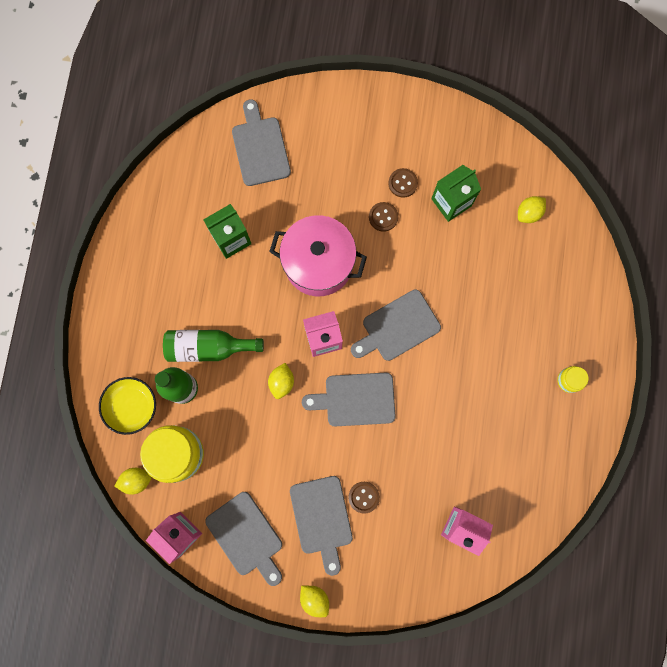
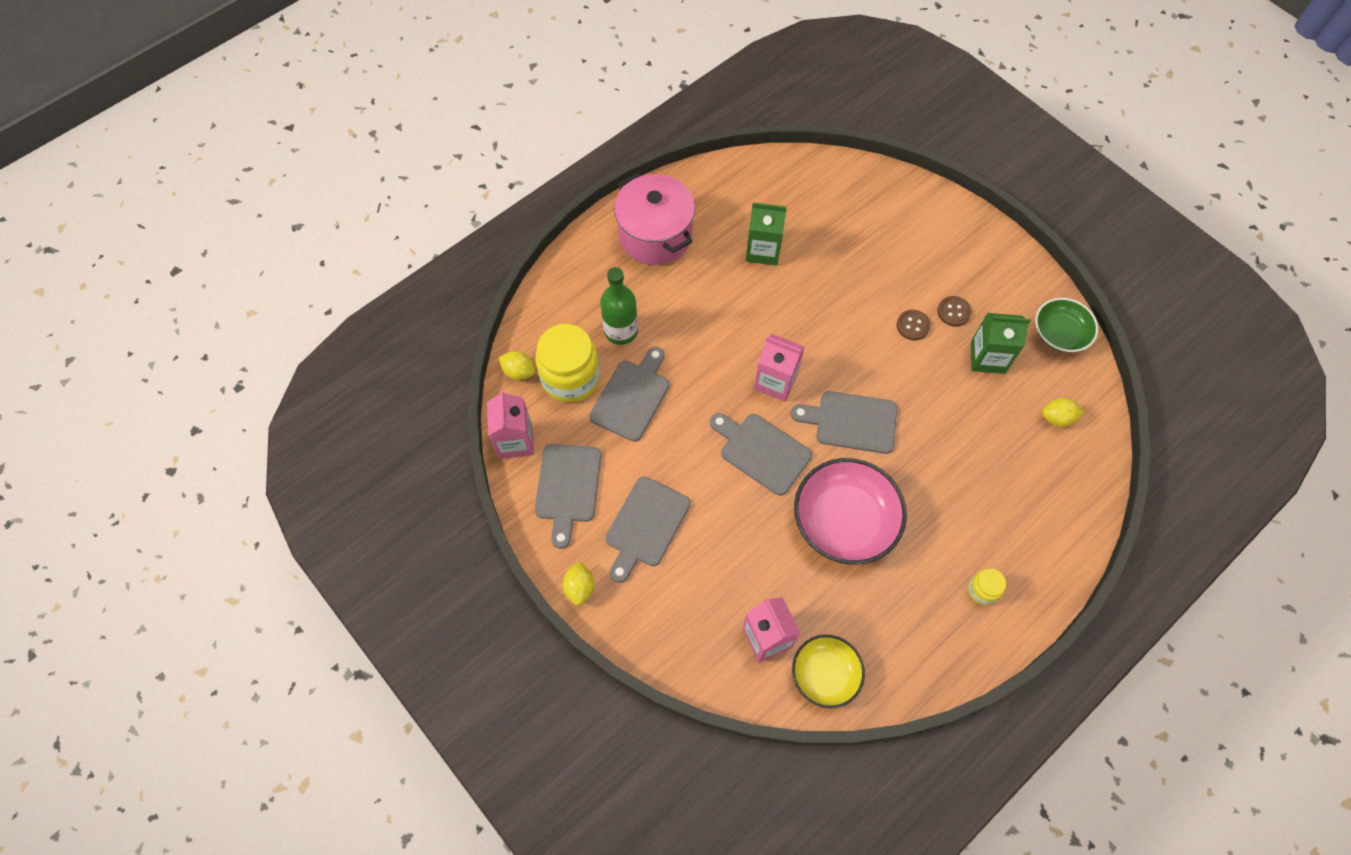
camera: 40 degrees right, 15 degrees down
(131, 406) = (567, 314): yellow bowl -> yellow bowl (825, 674)
(208, 347) = (670, 316): green bottle -> none
(260, 148) = (847, 201): grey cutting board -> grey cutting board (632, 397)
(282, 382) = (708, 389): yellow lemon -> none
(318, 263) = (822, 321): pink pot -> pink pot (655, 235)
(363, 497) = (699, 538): brown button -> none
(448, 404) = (845, 520): none -> pink bowl
(485, 143) = (1060, 333): none -> green bowl

